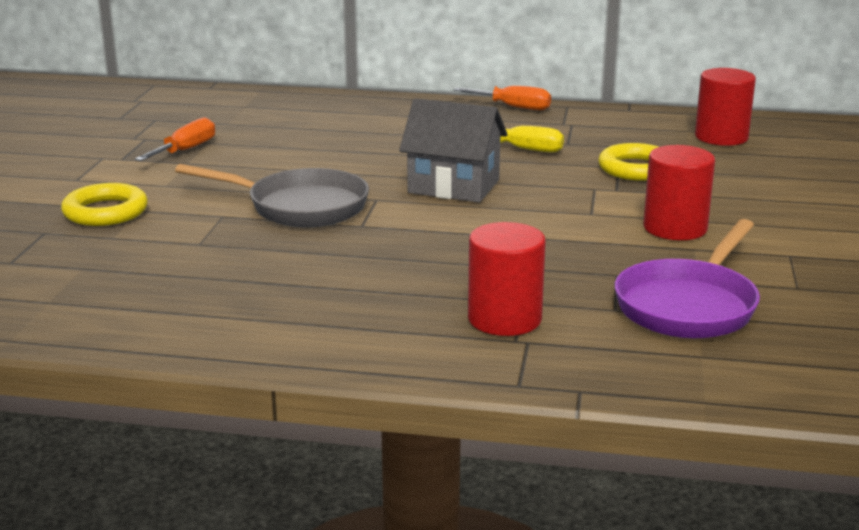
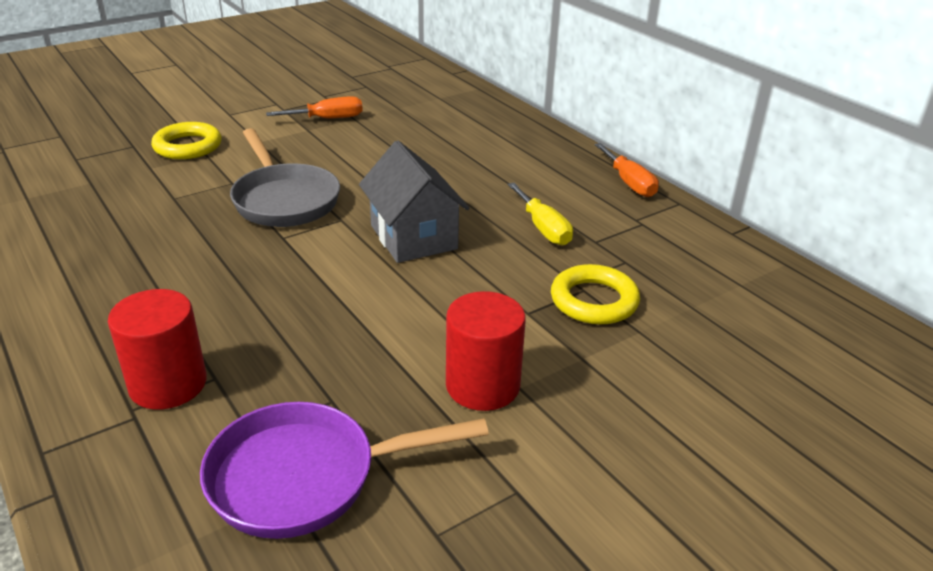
camera: 45 degrees right, 10 degrees up
(721, 137) = (759, 310): red cylinder -> none

